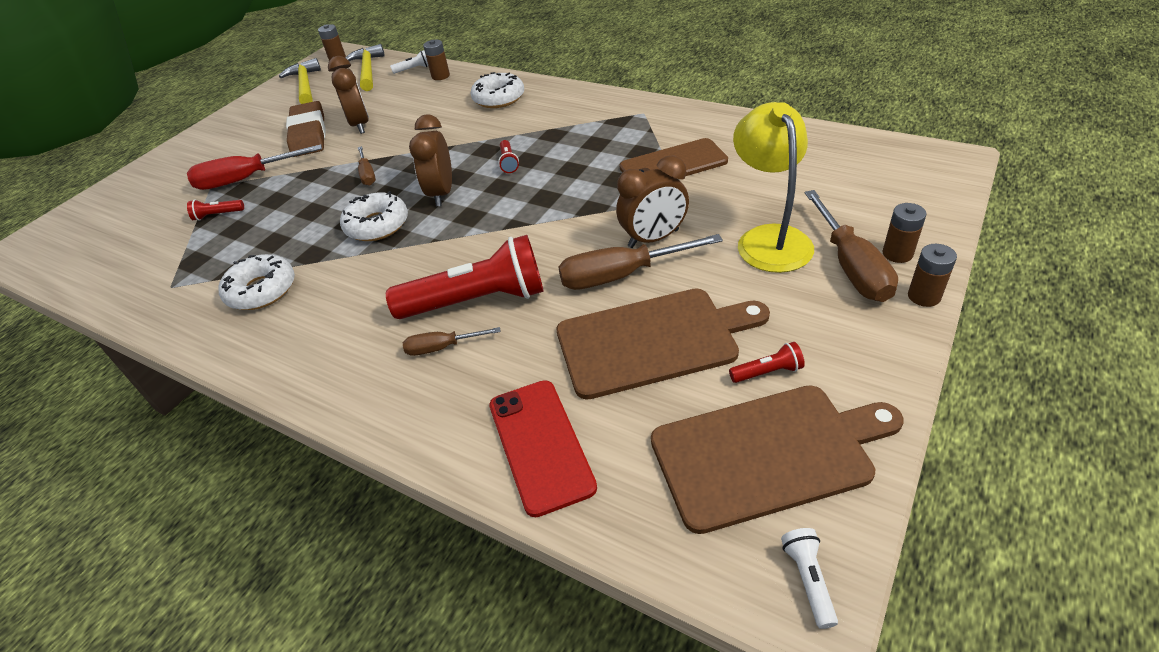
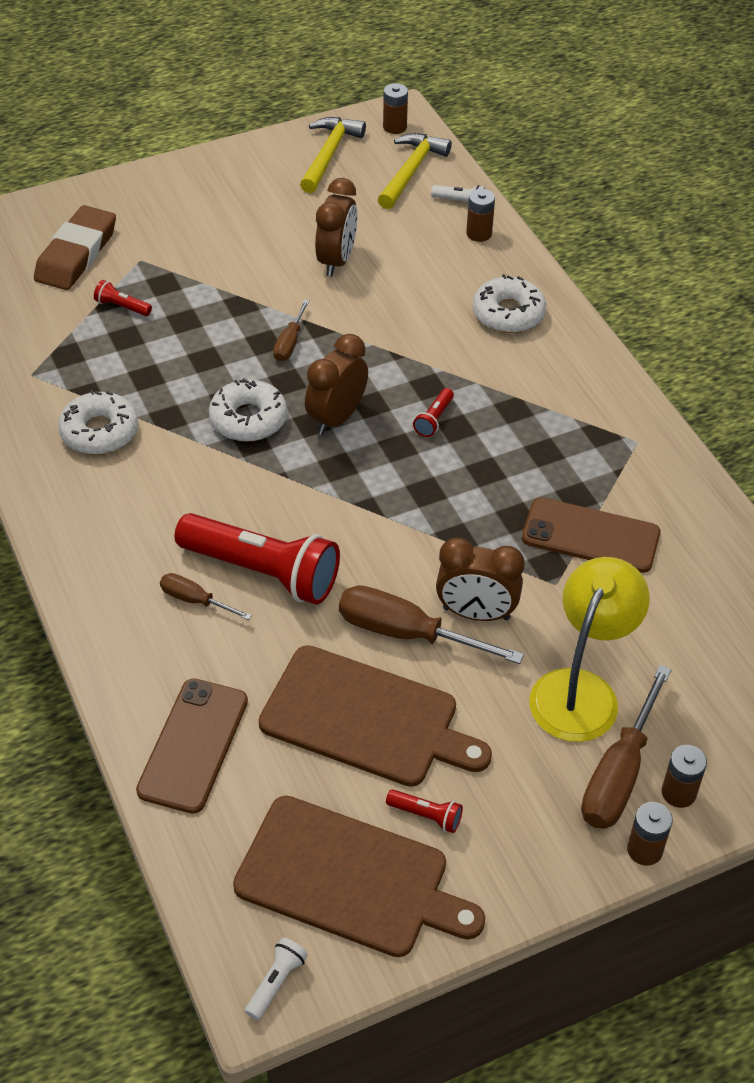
camera: 30 degrees right, 5 degrees up
(246, 179) = (177, 272): red screwdriver -> none
(308, 134) = (277, 242): brown eraser -> brown eraser (76, 254)
(540, 445) = (193, 745): red phone -> brown phone

